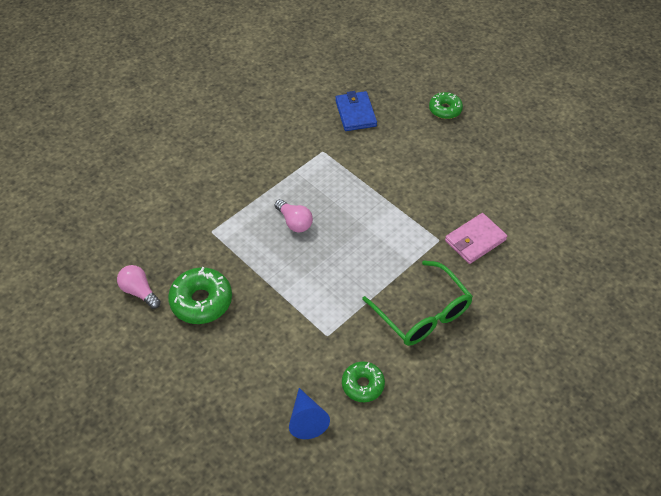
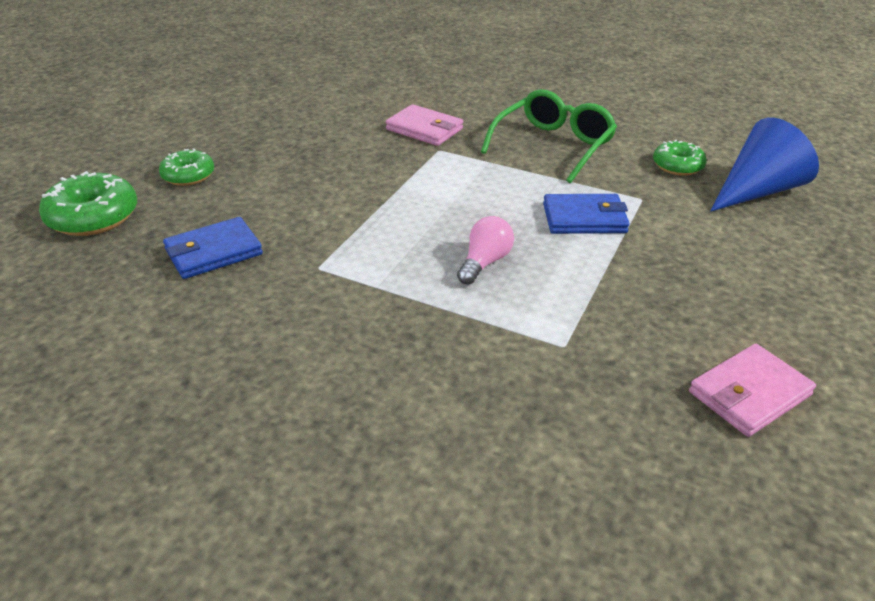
camera: 110 degrees left, 15 degrees down
(139, 291) = (749, 394): pink light bulb -> pink wallet
(201, 301) = (697, 315): green donut -> green donut (93, 217)
(307, 419) = (757, 191): blue cone -> blue cone, size x1.58
(317, 290) = (584, 218): none -> blue wallet

